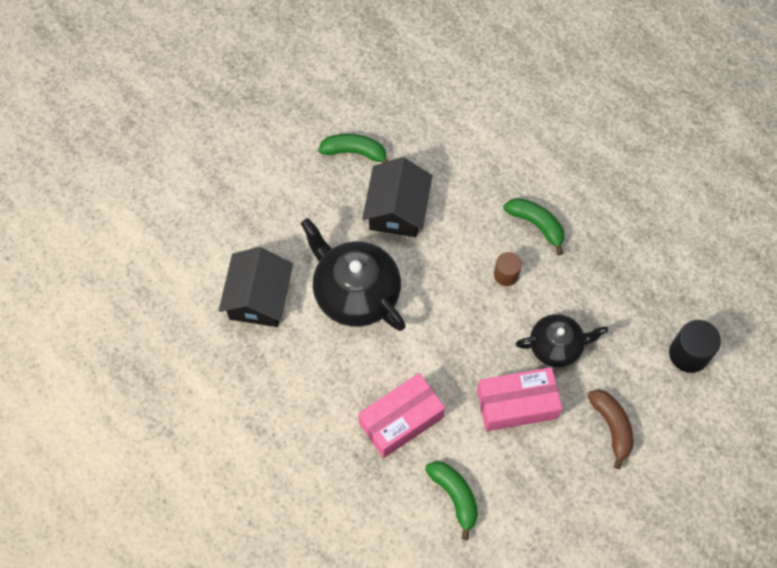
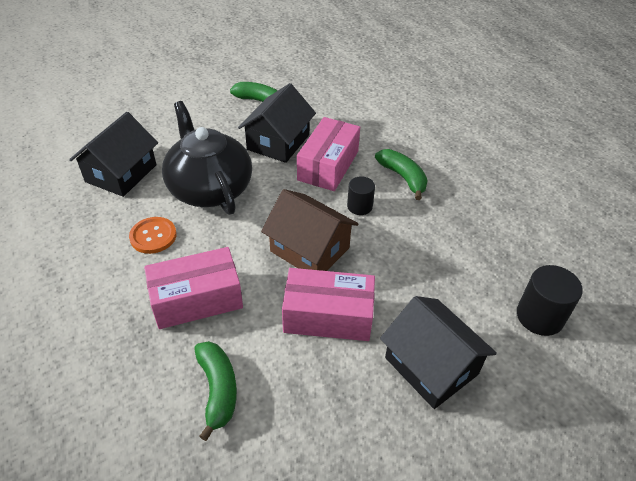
camera: 15 degrees right, 20 degrees down
(330, 365) = (153, 236): none -> orange button
(459, 229) = (328, 165): none -> pink box
(477, 339) = (310, 249): none -> brown house
(506, 274) = (359, 206): brown cylinder -> black cylinder
(556, 346) = (391, 274): black teapot -> none
(611, 426) = (431, 366): brown banana -> black house

